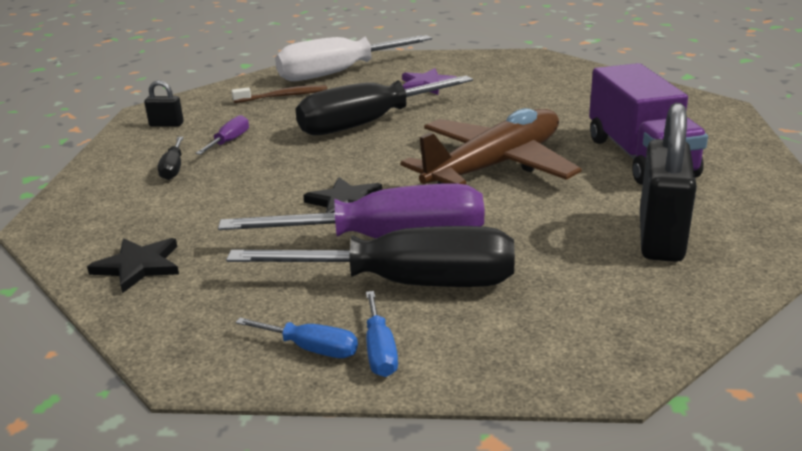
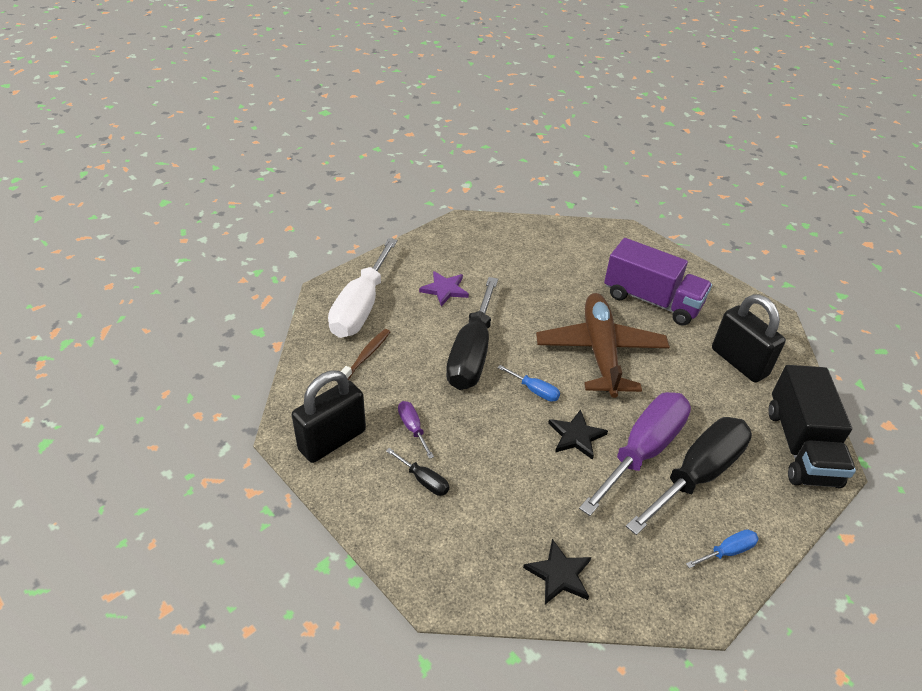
camera: 50 degrees left, 15 degrees up
(166, 124) = (332, 440): black padlock -> black padlock, size x2.20
(380, 351) = (752, 527): blue screwdriver -> blue screwdriver (534, 391)
(597, 334) = (801, 446): none -> black truck

